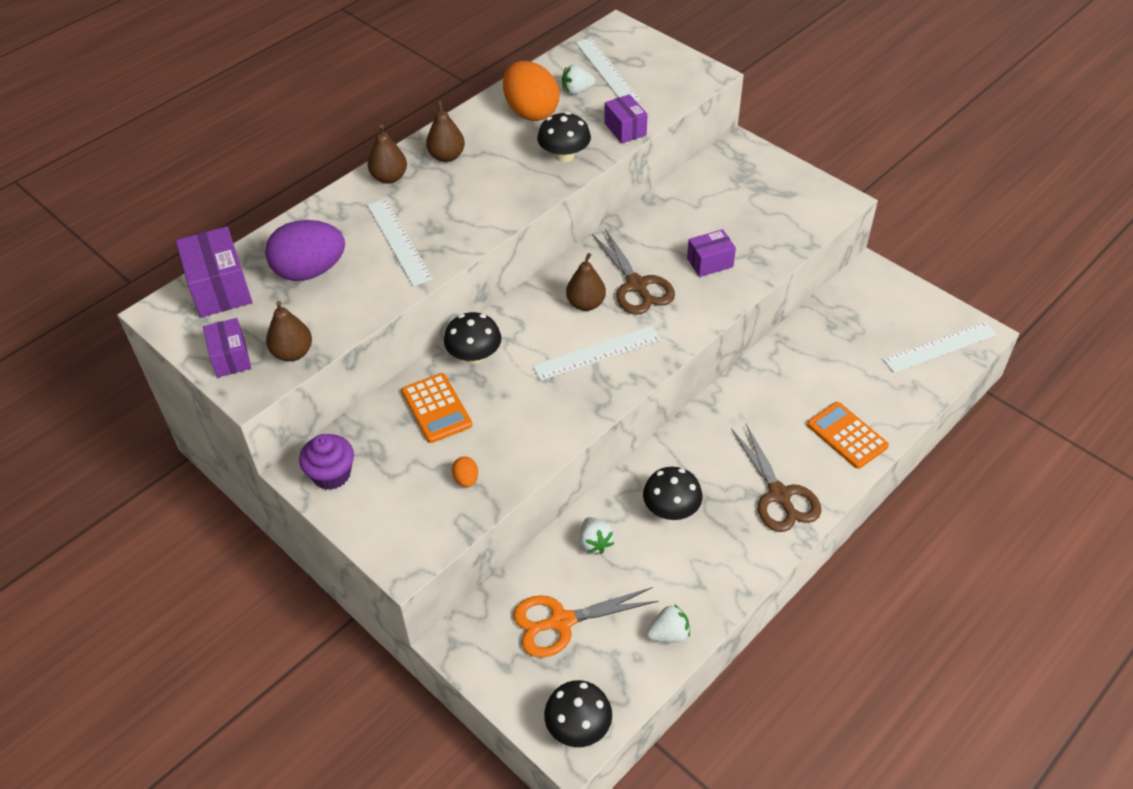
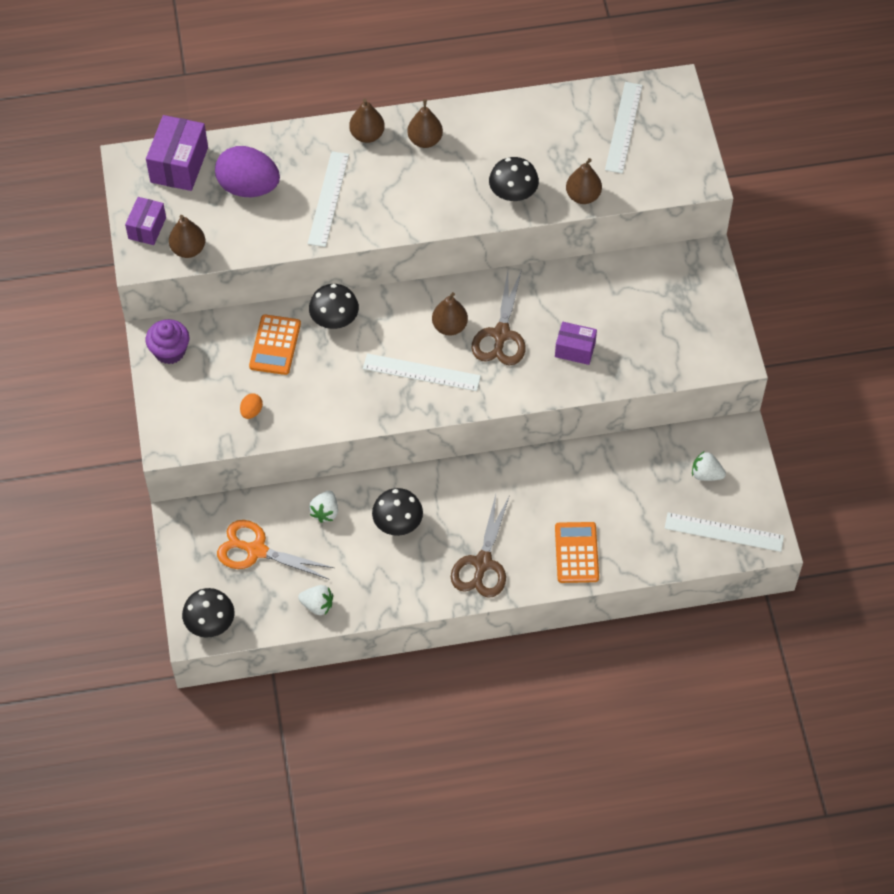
camera: 35 degrees right, 10 degrees up
(531, 112) = (525, 134): orange egg -> none
(577, 91) = (580, 134): white strawberry -> white strawberry (706, 474)
(625, 129) = (583, 196): purple box -> brown pear

